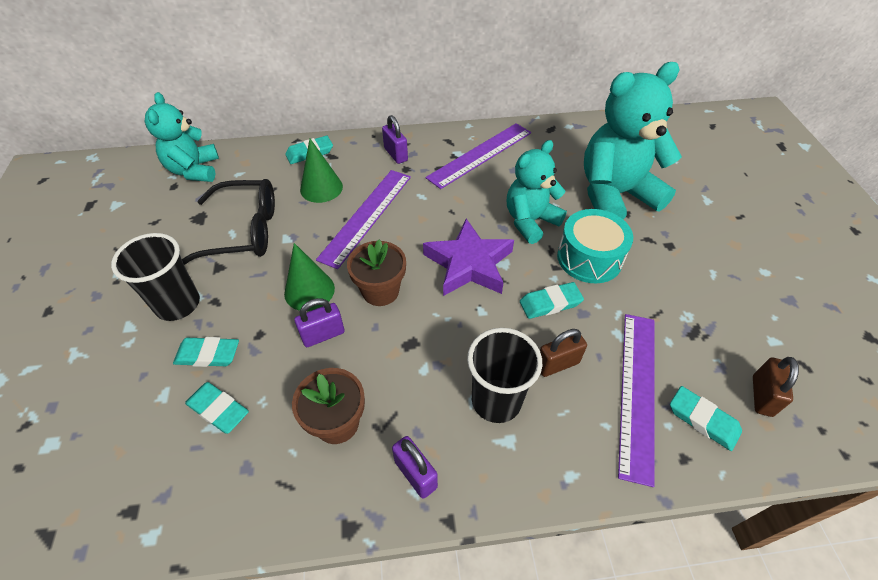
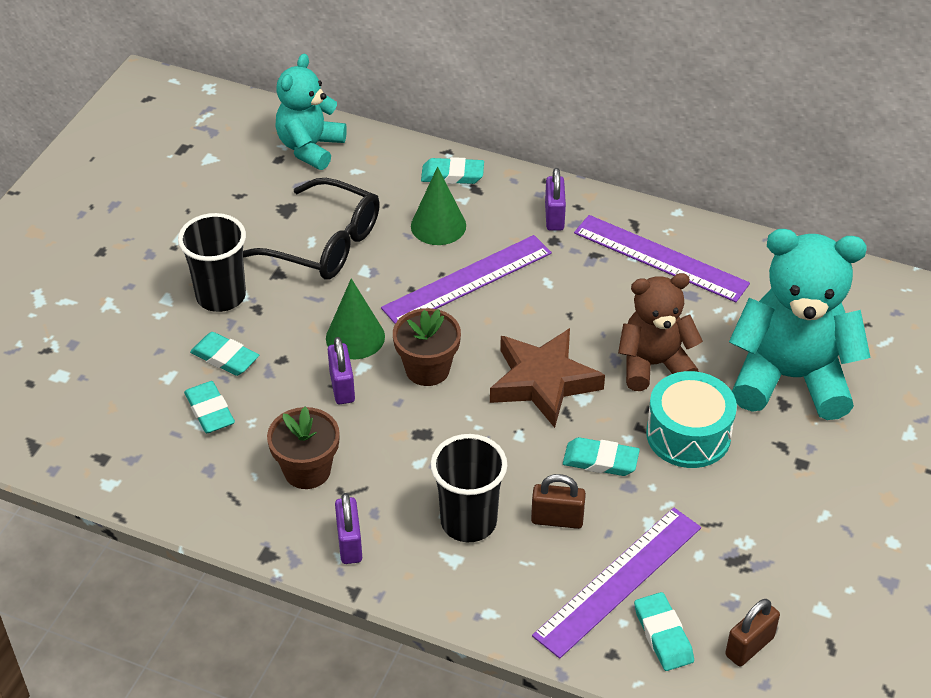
camera: 30 degrees right, 5 degrees down
(323, 335) = (342, 387): purple padlock -> purple padlock turned 75 degrees clockwise
(469, 264) = (543, 382): purple star -> brown star
(480, 155) = (660, 258): purple ruler -> purple ruler turned 45 degrees clockwise
(530, 221) = (654, 365): turquoise teddy bear -> brown teddy bear

